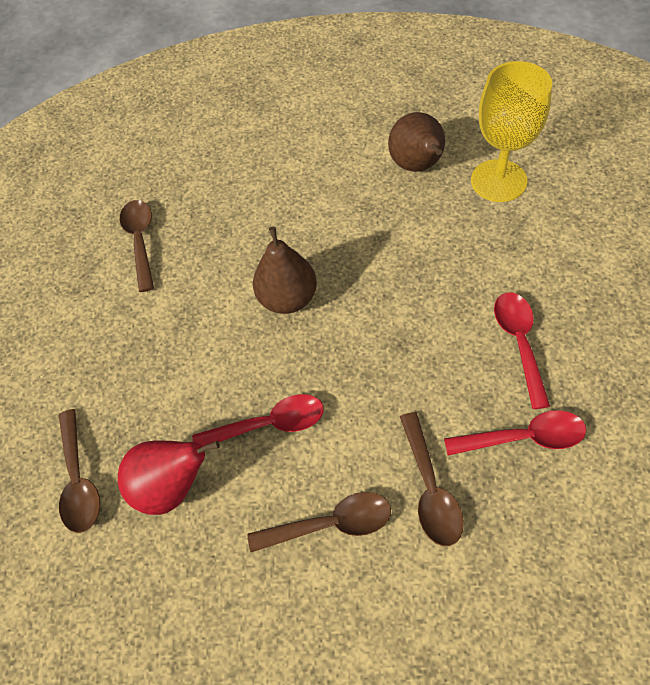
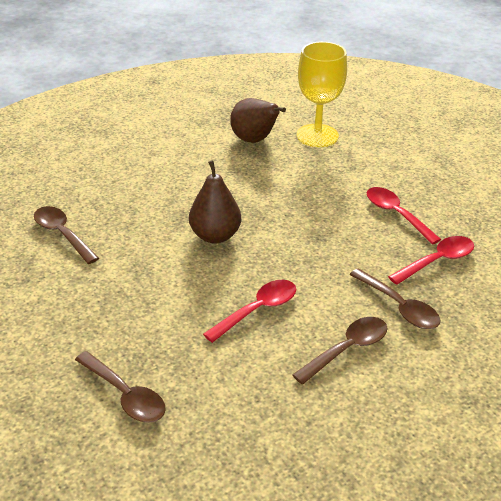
camera: 35 degrees left, 20 degrees down
(172, 486) = (209, 371): red pear -> none

